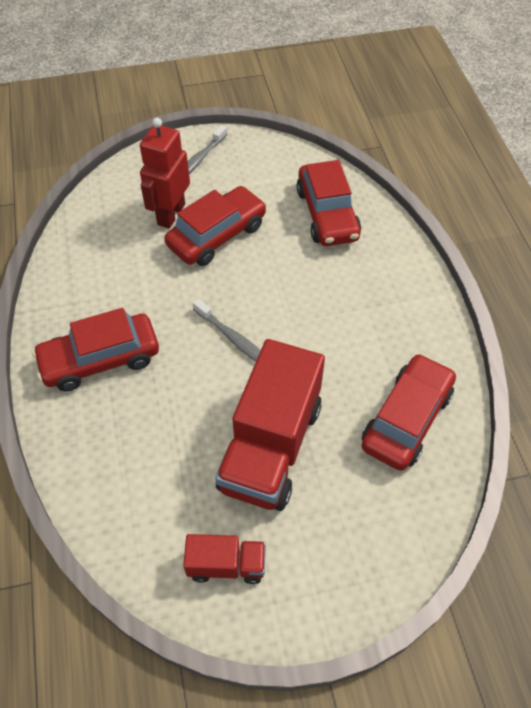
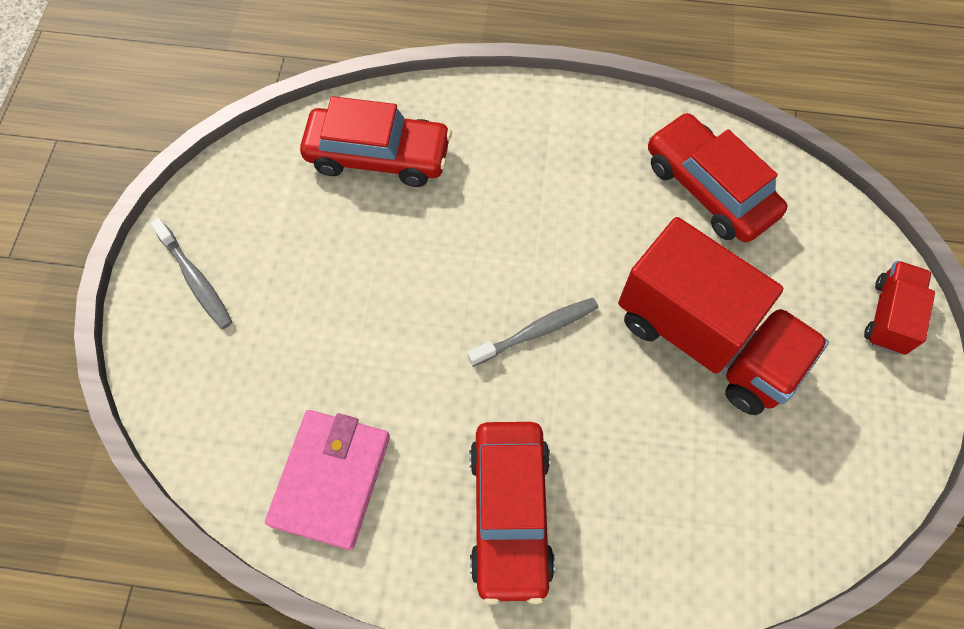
camera: 70 degrees left, 10 degrees up
(95, 263) = (331, 479): none -> pink wallet
(171, 214) = (284, 347): red robot -> none
(217, 235) = (353, 298): red car -> none
(226, 565) = (843, 435): red truck -> red truck (889, 316)

